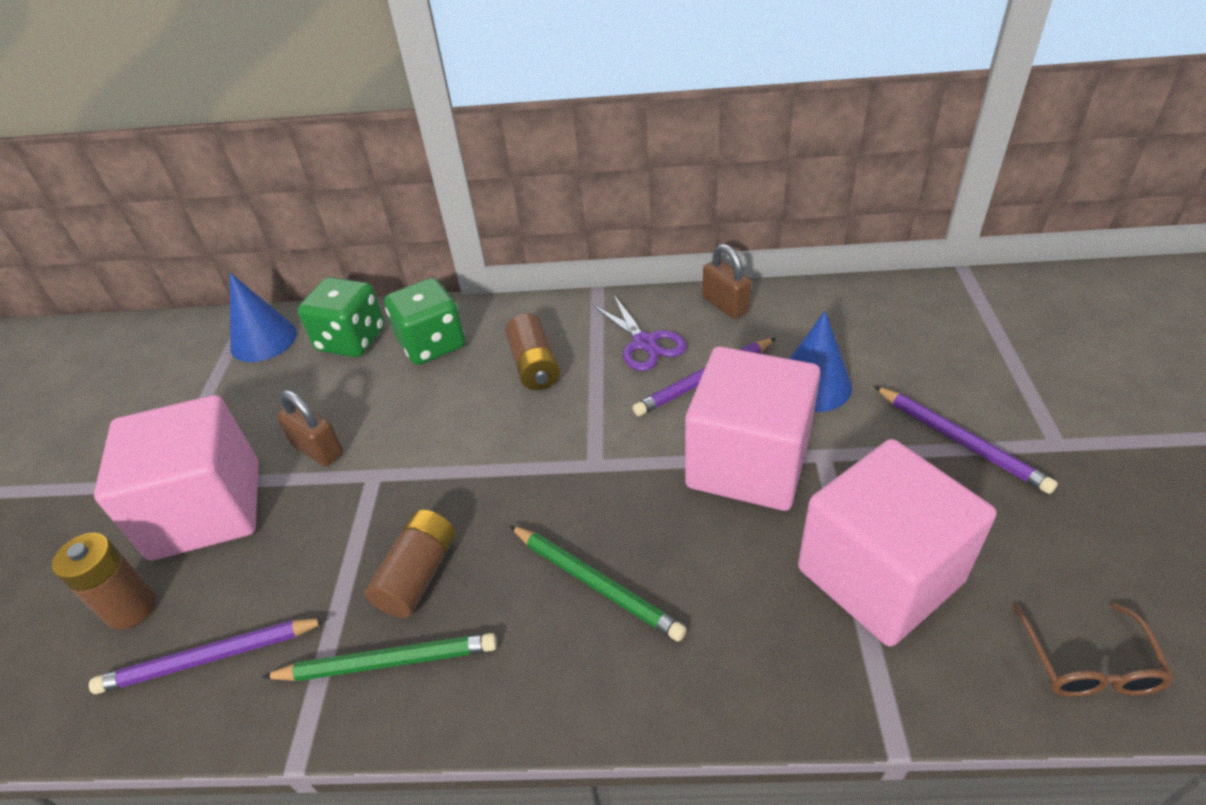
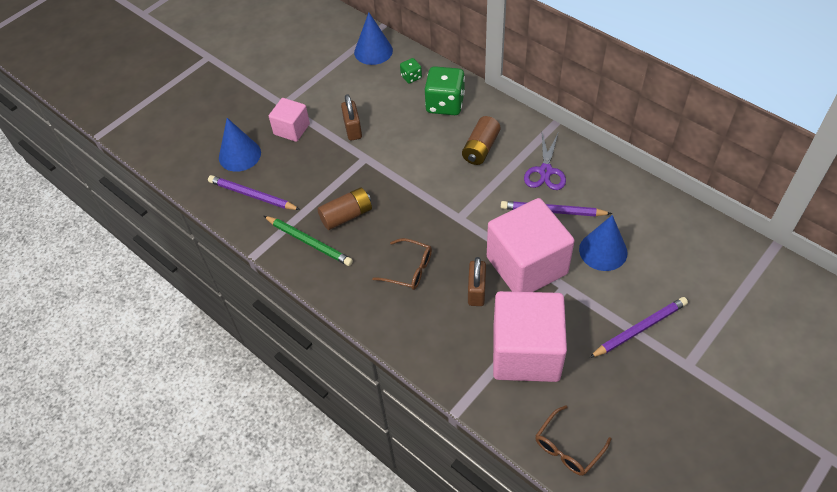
camera: 40 degrees right, 10 degrees up
(131, 608) = (239, 155): brown battery -> blue cone
(207, 509) = (291, 129): pink cube -> pink cube, size x0.53
(351, 340) = (411, 77): green dice -> green dice, size x0.49
(596, 584) = (409, 269): green pencil -> brown glasses
(725, 305) = (611, 177): brown padlock -> brown padlock (476, 291)
(960, 441) = (639, 329): purple pencil -> purple pencil turned 120 degrees counterclockwise

